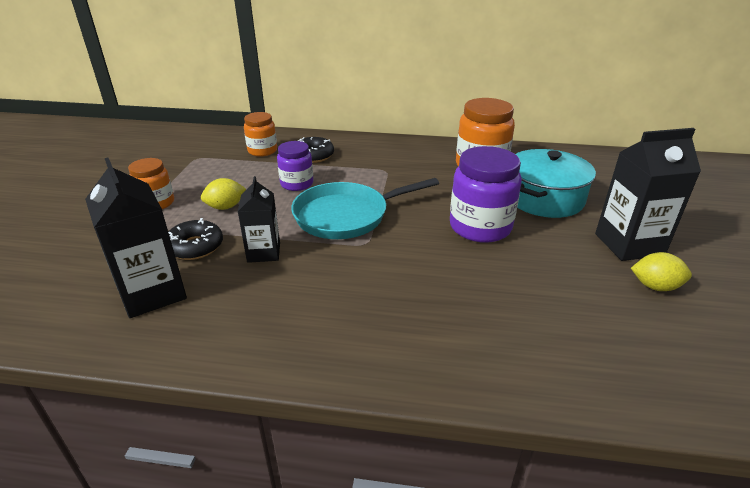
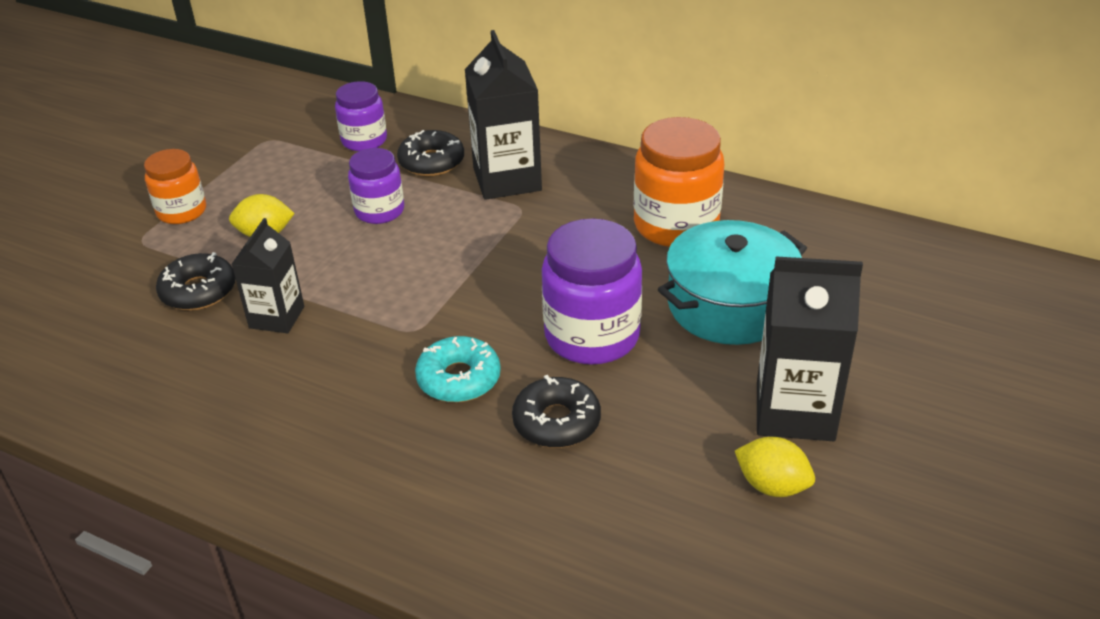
camera: 20 degrees right, 5 degrees up
(152, 293) = (121, 348): black carton -> black carton (507, 179)
(262, 151) = (364, 140): orange jar -> purple jar
(346, 216) = (415, 280): turquoise pan -> none
(416, 265) = (459, 379): none -> turquoise donut
(498, 278) = (556, 422): none -> black donut

